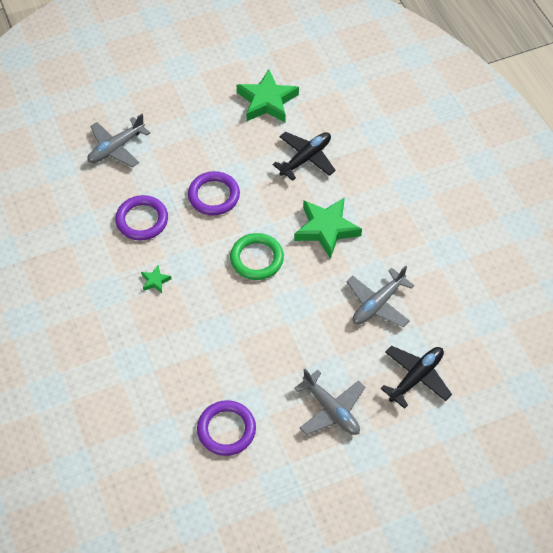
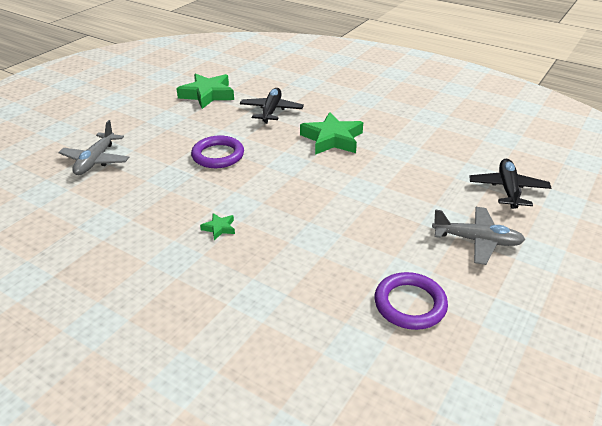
camera: 35 degrees left, 20 degrees down
(142, 220) = (165, 194): purple ring -> none
(256, 259) = (297, 176): green ring -> none
(378, 304) = (423, 162): grey plane -> none

